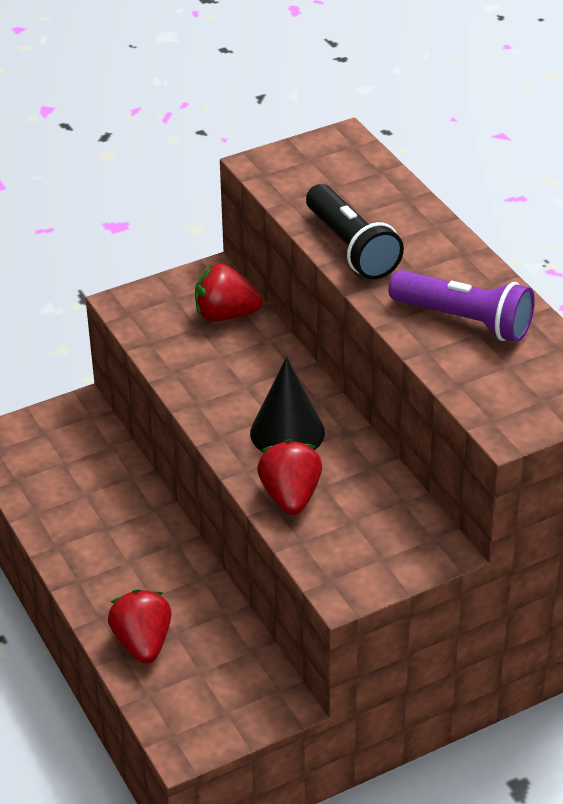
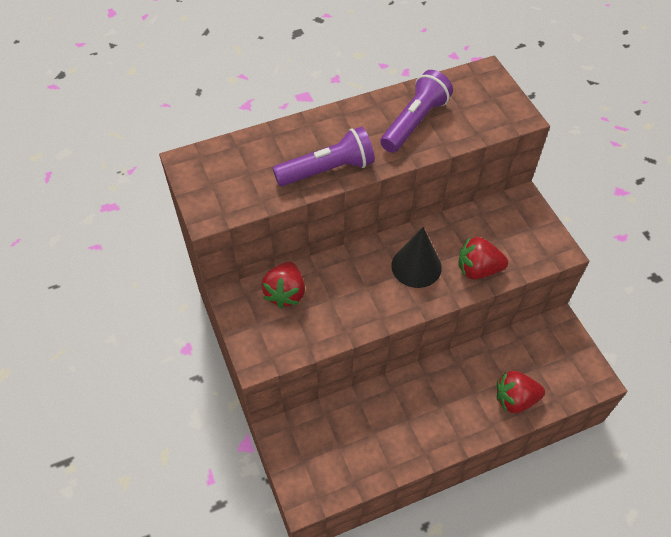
camera: 85 degrees left, 15 degrees up
(351, 247) = (327, 170): black flashlight -> purple flashlight

